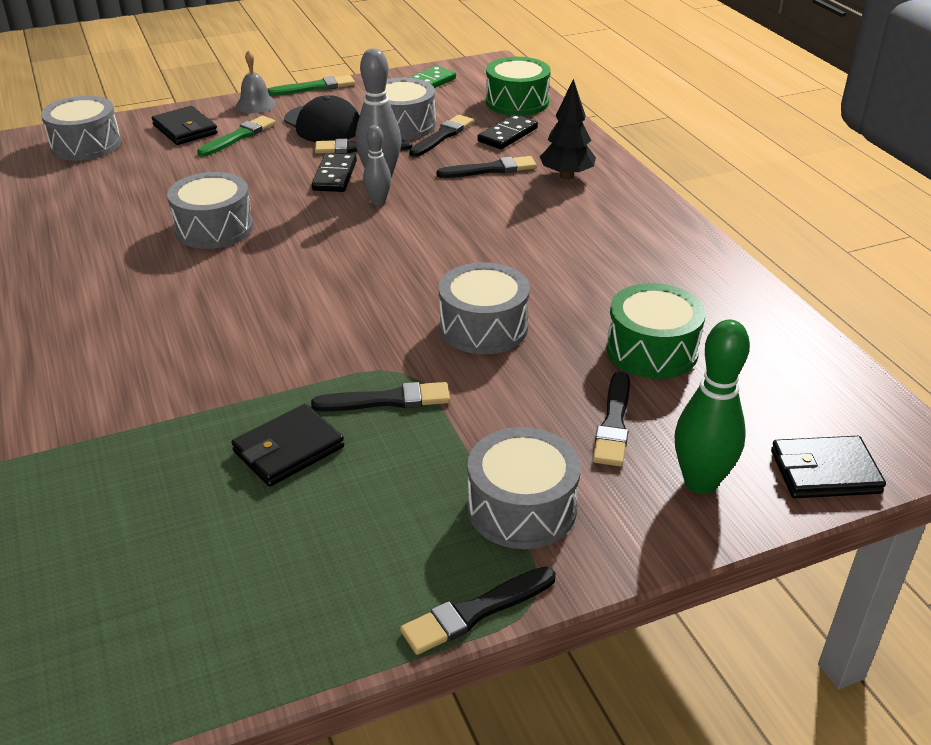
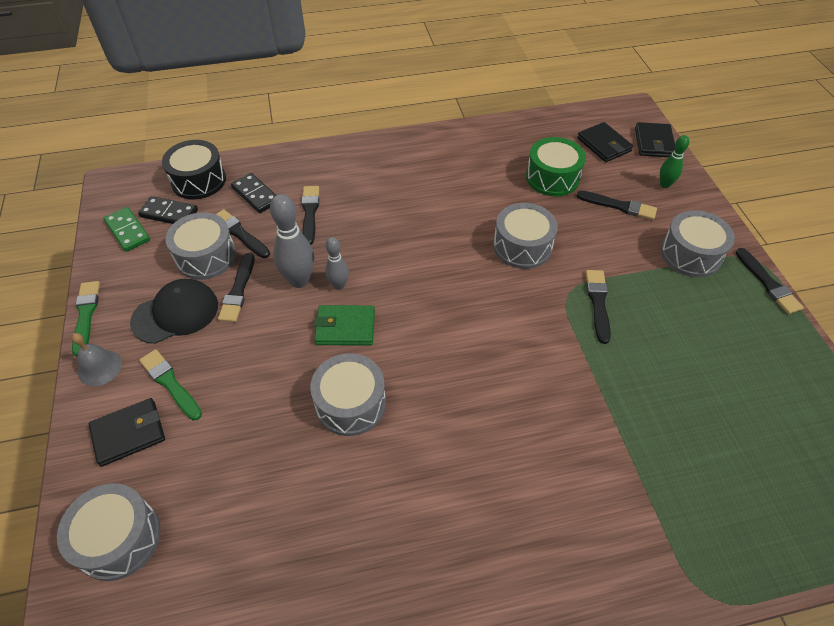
camera: 80 degrees left, 15 degrees up
(288, 449) = (648, 358): black wallet -> black wallet (604, 145)
(316, 213) = (345, 328): none -> green wallet
(335, 176) = (284, 311): black domino -> black domino (169, 213)
(517, 102) = (198, 180): green drum -> black drum
(566, 176) = (335, 175): black tree -> none
(700, 482) = (665, 185): green bowling pin -> green bowling pin, size x0.59

